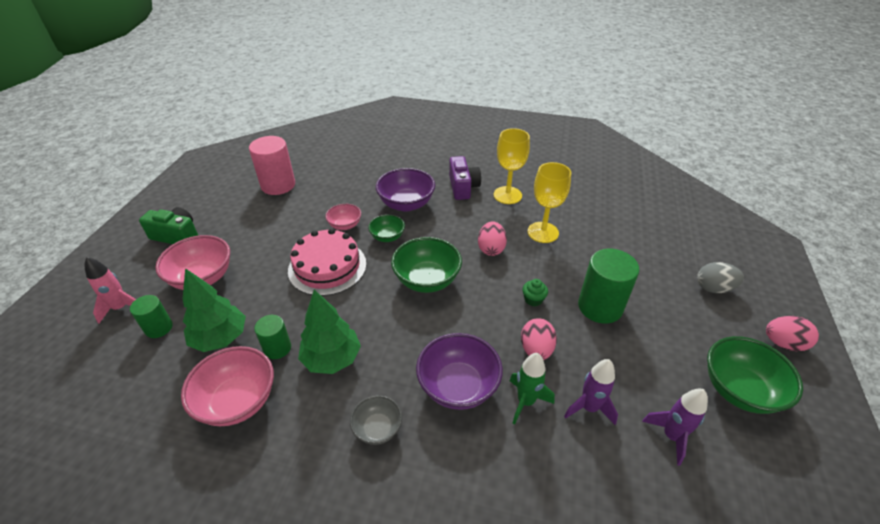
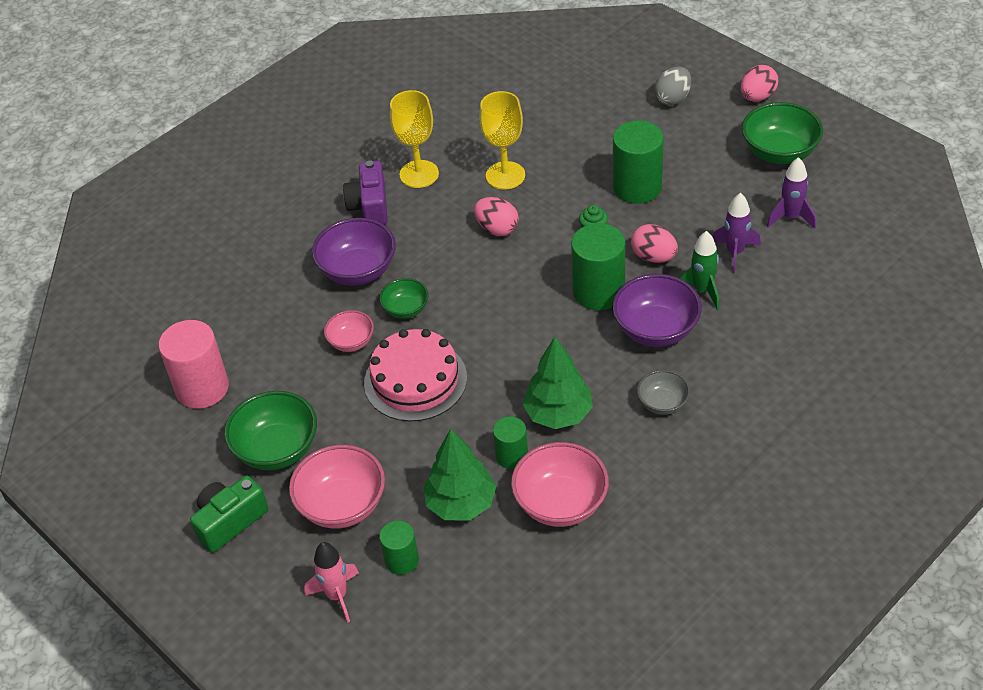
camera: 55 degrees left, 5 degrees up
(427, 280) = (504, 300): green bowl -> green bowl (277, 449)
(463, 187) = (370, 206): purple camera -> purple camera turned 120 degrees counterclockwise
(473, 330) = (598, 291): none -> green cylinder

